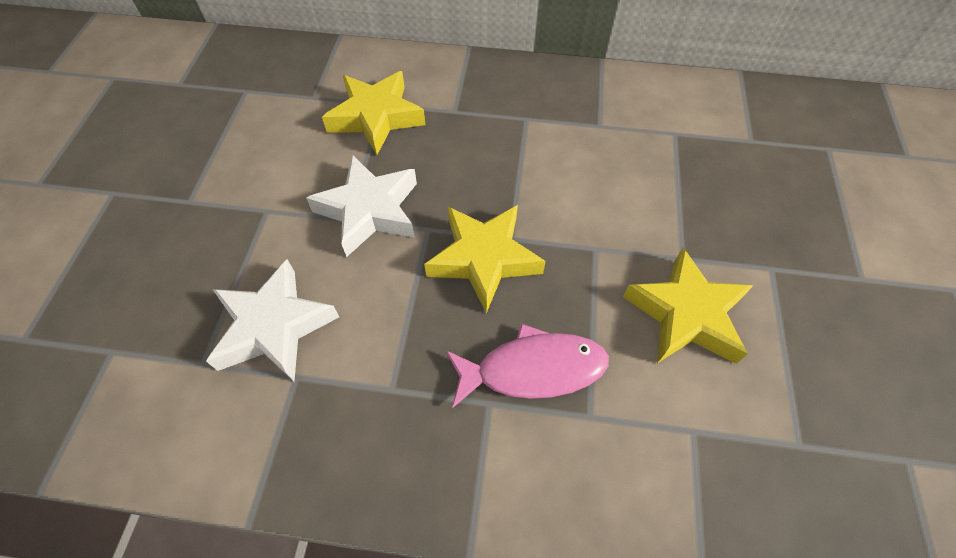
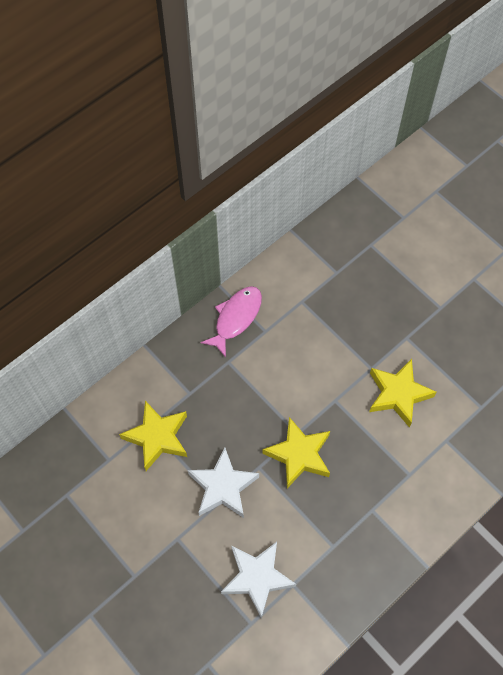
camera: 50 degrees left, 5 degrees up
(533, 369) = (371, 479): pink fish -> pink fish (236, 318)

